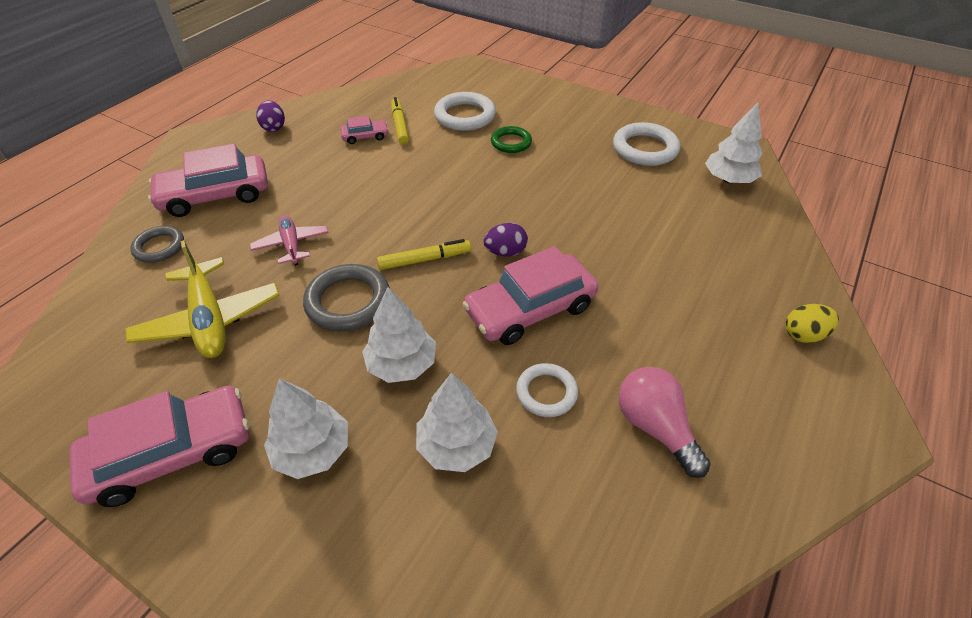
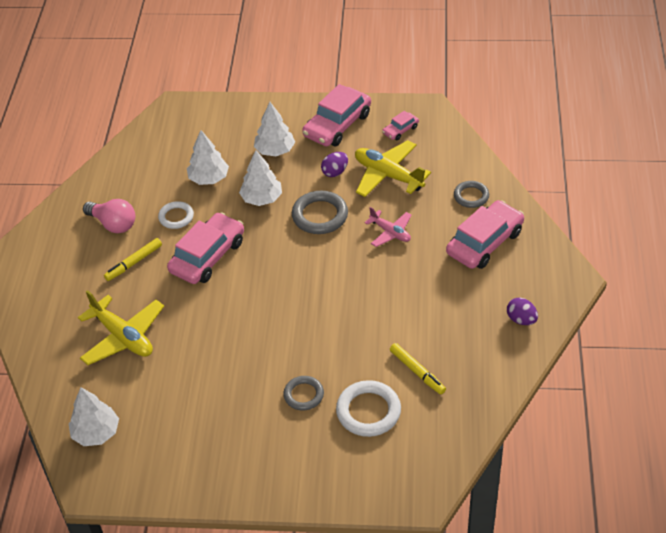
camera: 155 degrees right, 0 degrees up
(365, 136) = (434, 345): pink car -> pink car (400, 130)
(425, 260) = (295, 259): yellow marker -> yellow marker (134, 263)
(505, 252) = (245, 287): purple egg -> purple egg (335, 172)
(511, 142) = (303, 395): green ring -> grey ring
(645, 149) = (179, 441): white ring -> none
(679, 254) = (123, 337): none -> yellow plane
(803, 335) = (33, 309): yellow egg -> none

